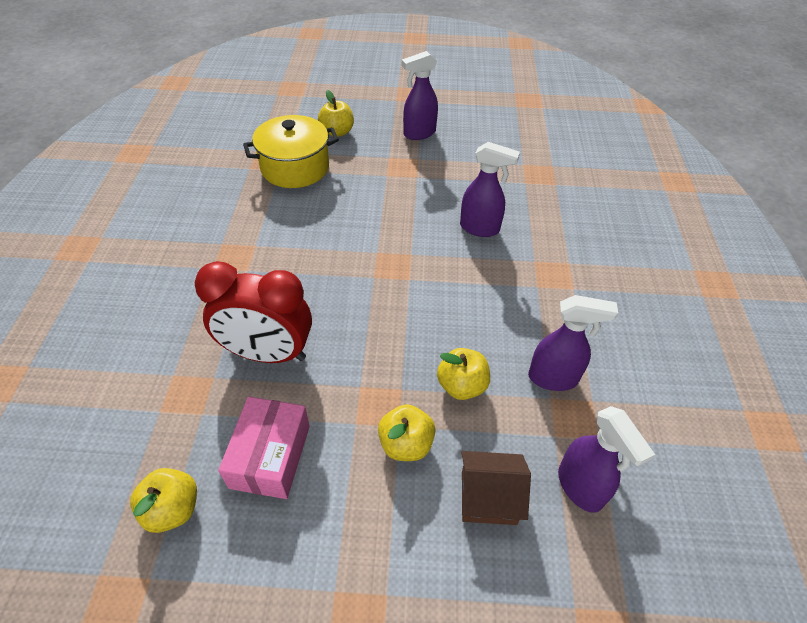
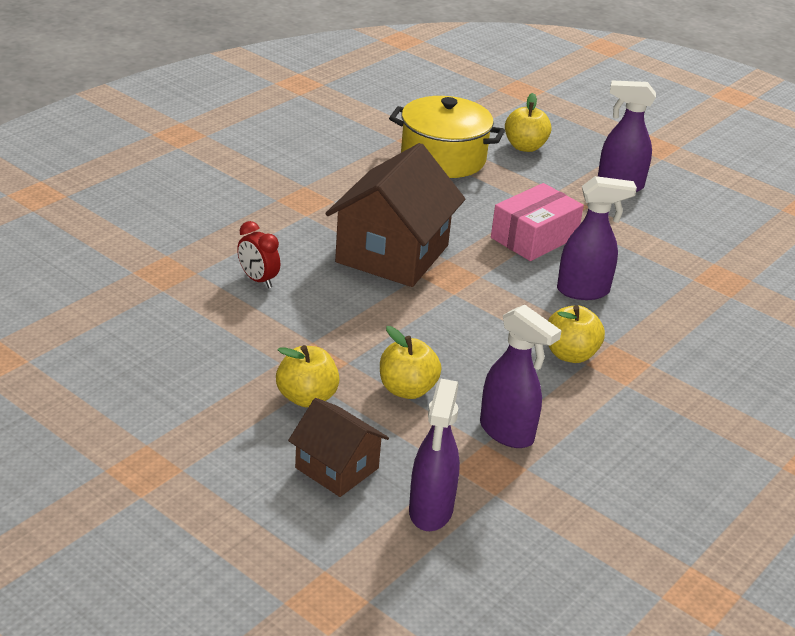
camera: 35 degrees right, 15 degrees down
(172, 509) = (82, 333): yellow apple -> yellow apple (570, 354)
(267, 353) = (258, 280): red clock -> red clock, size x0.46
(270, 456) = (186, 343): pink box -> pink box (534, 237)
(339, 269) = (392, 254): none -> brown house
(480, 228) = (583, 291): purple spray bottle -> purple spray bottle turned 60 degrees counterclockwise

